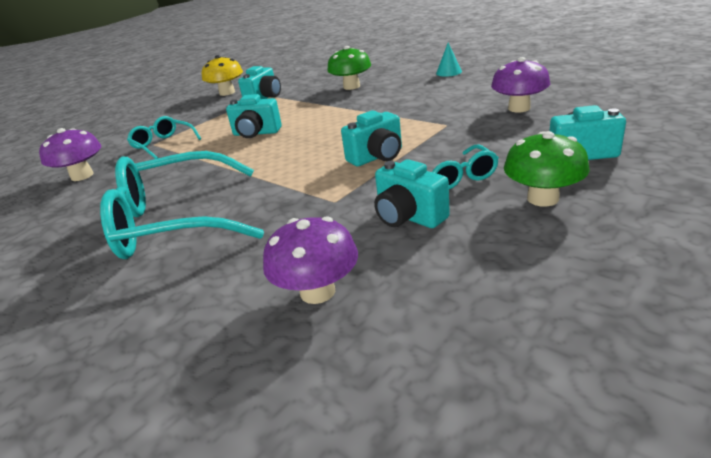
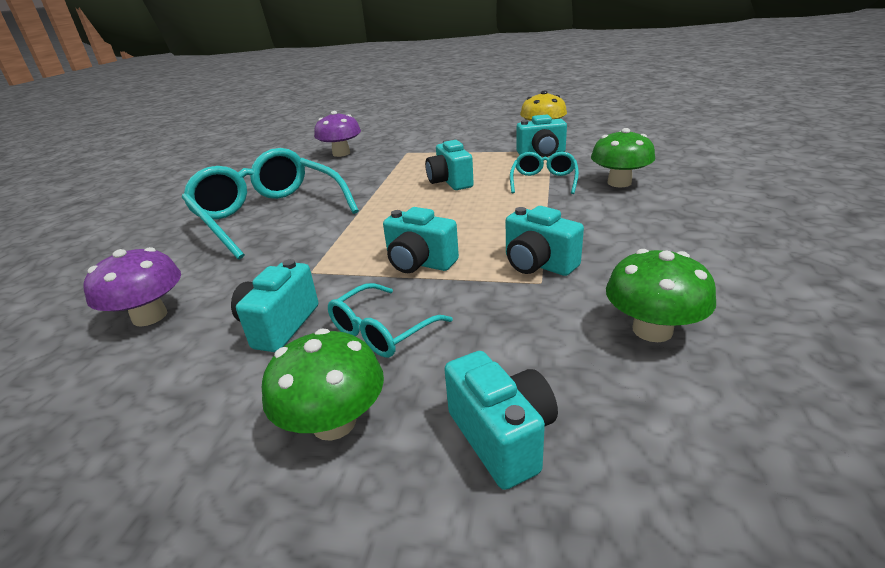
camera: 60 degrees right, 0 degrees up
(163, 144) = (408, 156): turquoise glasses -> turquoise glasses (544, 181)
(425, 122) = (538, 264): none -> turquoise camera
(448, 72) = (750, 228): turquoise cone -> none
(519, 108) = (652, 330): purple mushroom -> green mushroom

